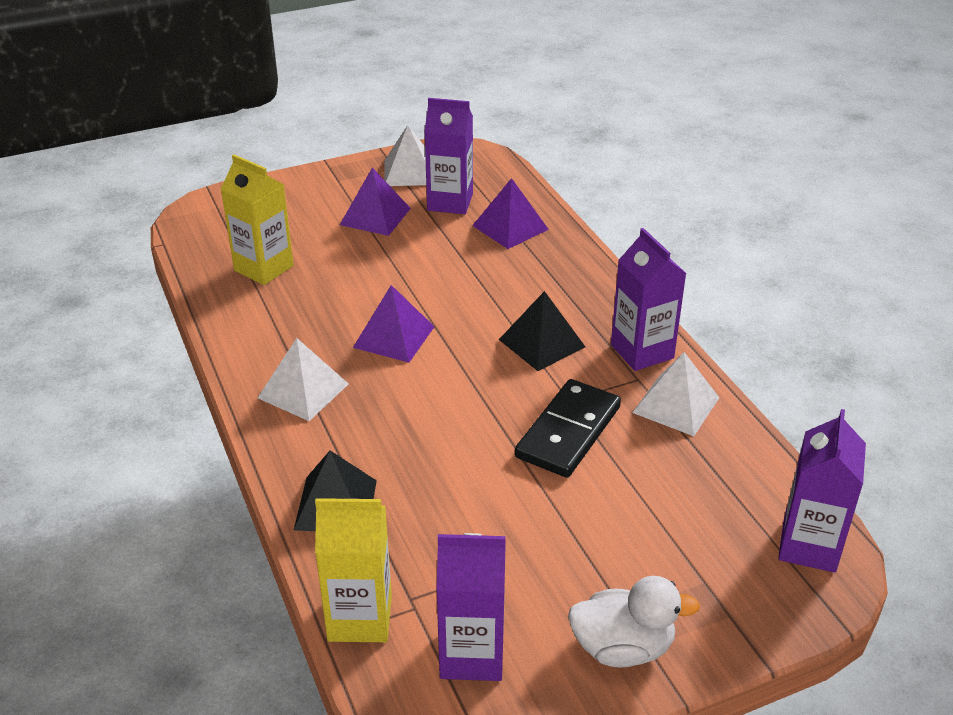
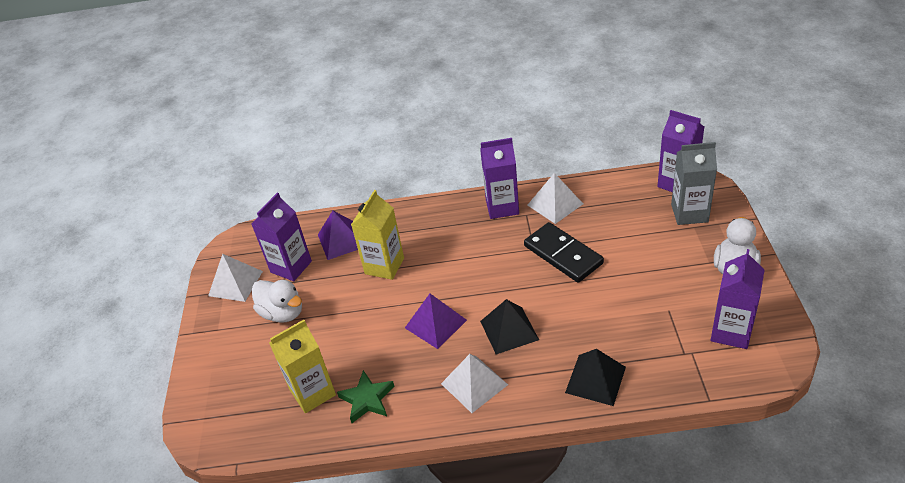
camera: 65 degrees left, 5 degrees up
(262, 310) = (367, 399): none -> green star
(360, 618) = (695, 380): yellow carton -> yellow carton (384, 266)
(375, 216) = (283, 313): purple pyramid -> white duck
(542, 343) = (475, 249): black pyramid -> black pyramid (509, 330)
(736, 571) = (689, 213): none -> grey carton

